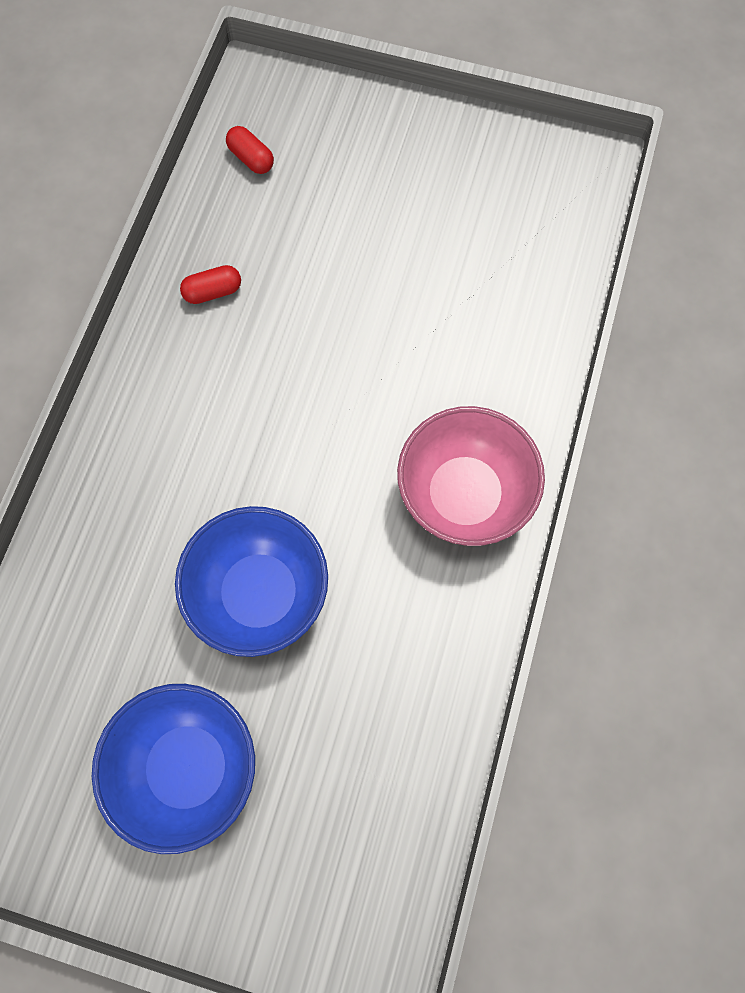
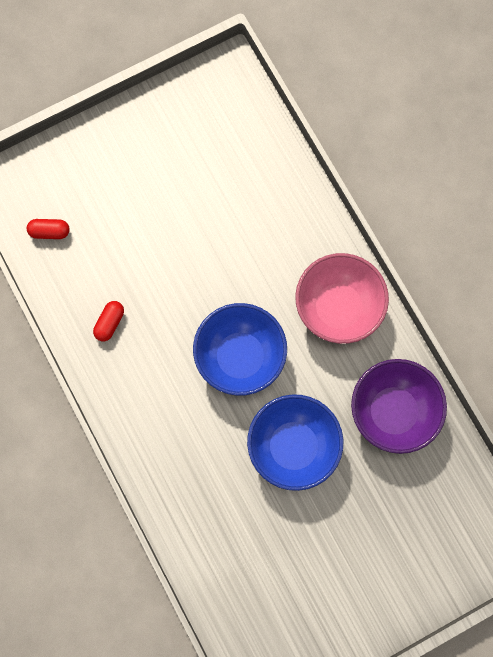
camera: 45 degrees left, 5 degrees up
(188, 767) = (343, 553): blue bowl -> blue bowl (240, 357)
(409, 665) = (393, 412): none -> purple bowl

